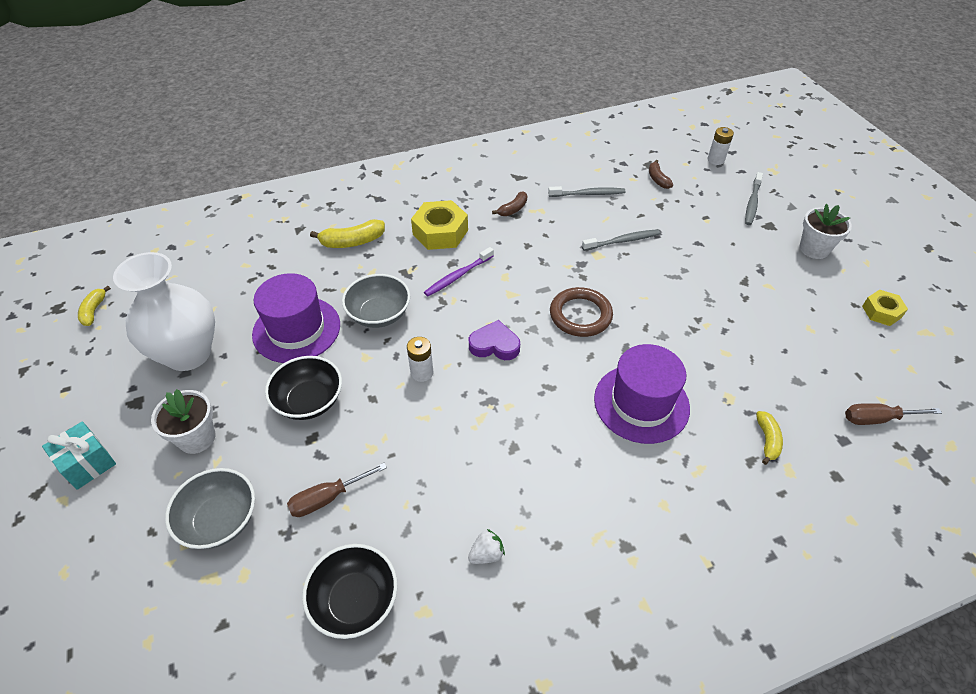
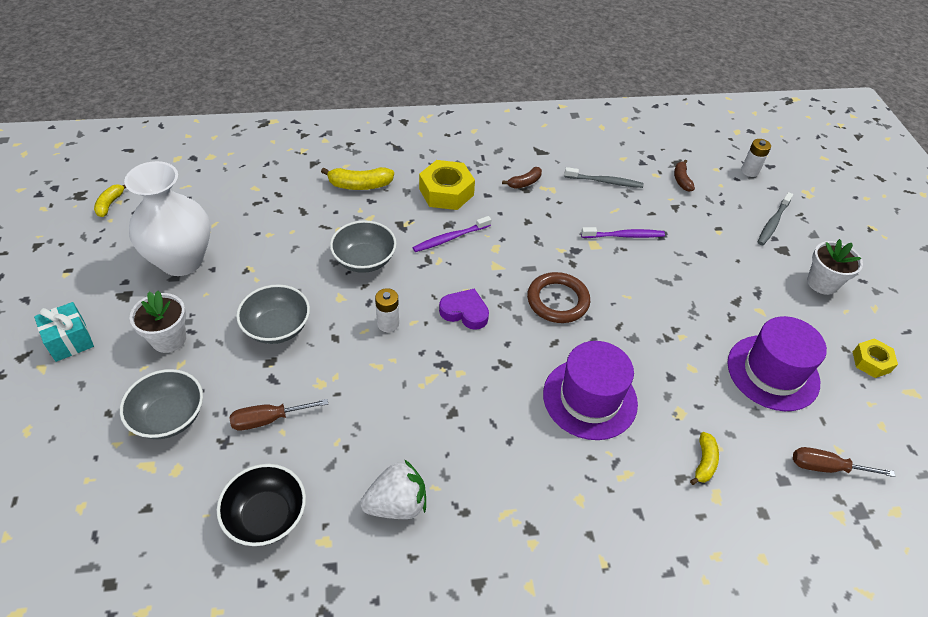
camera: 10 degrees right, 0 degrees up
(296, 329) = (284, 258): purple hat -> purple hat (773, 372)
(309, 401) = (277, 327): black bowl -> grey bowl
(486, 554) = (397, 504): white strawberry -> white strawberry, size x1.85
(622, 241) = (624, 236): grey toothbrush -> purple toothbrush

